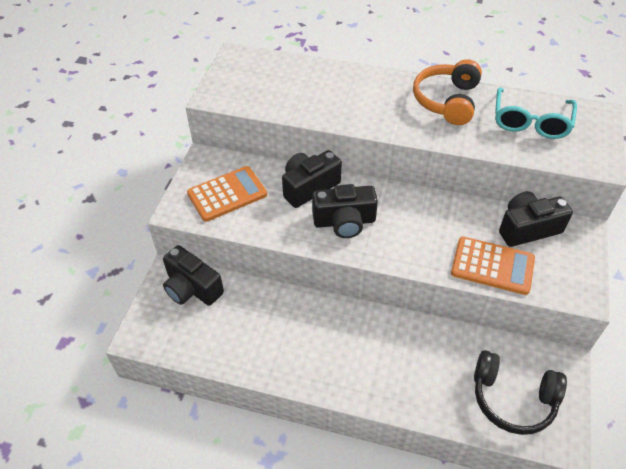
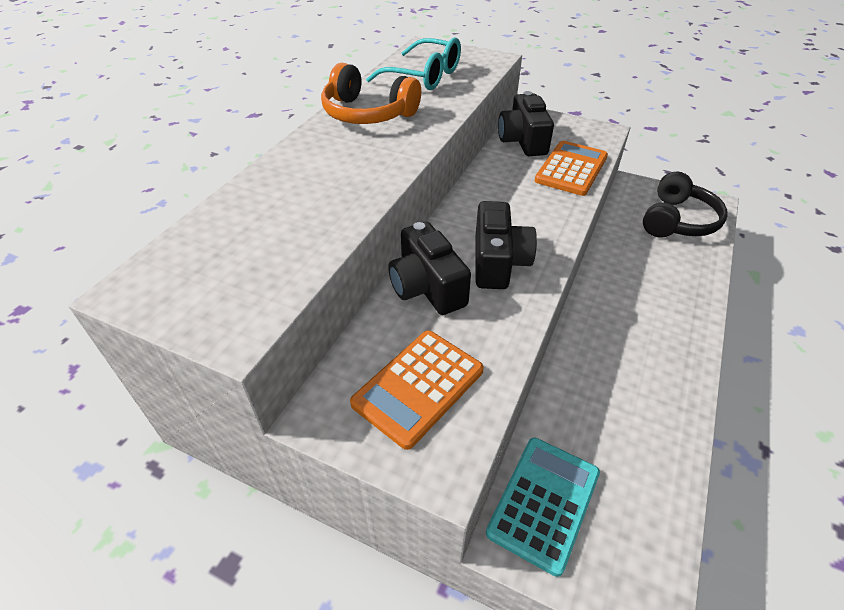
camera: 80 degrees left, 5 degrees down
(192, 288) = (543, 502): black camera -> turquoise calculator
(227, 194) = (418, 387): orange calculator -> orange calculator turned 120 degrees counterclockwise

